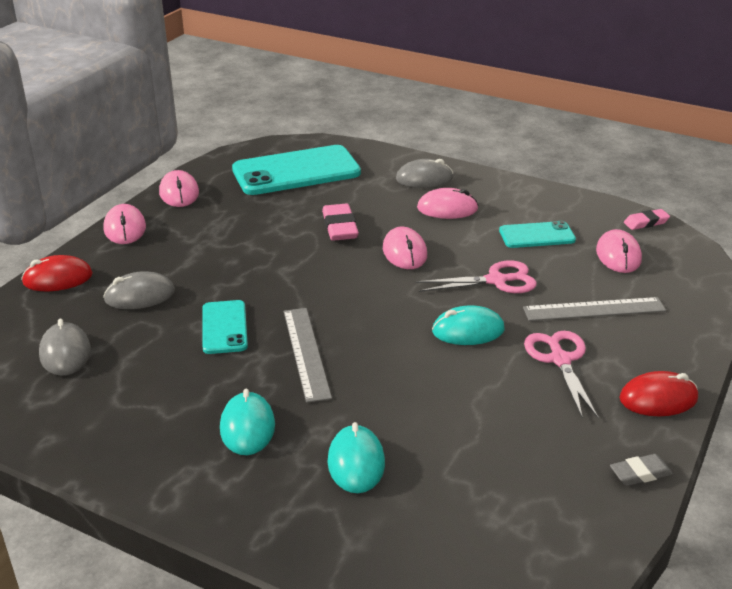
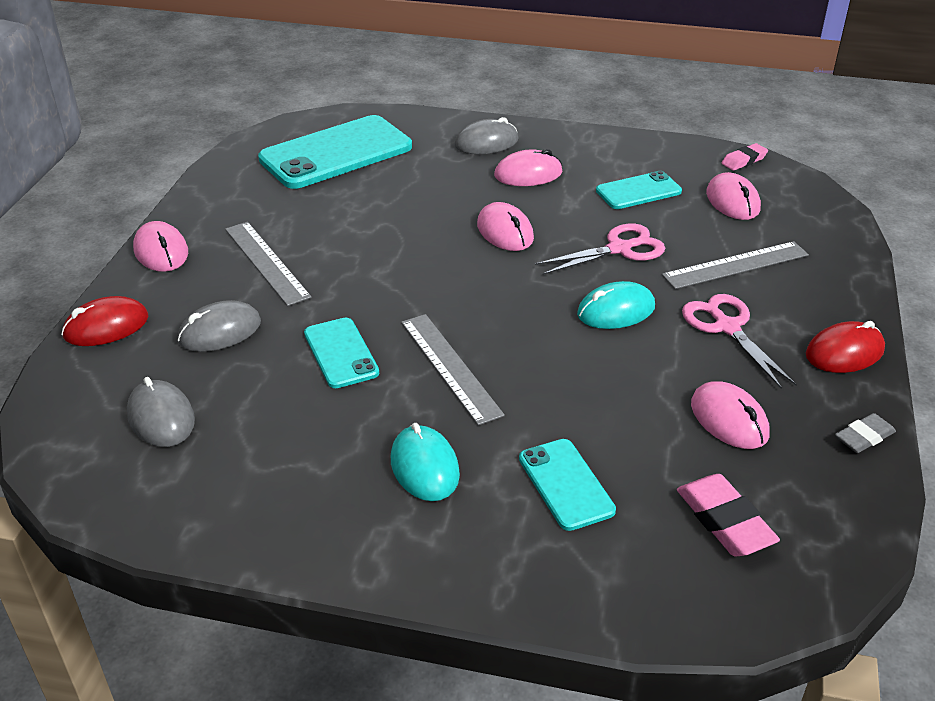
camera: 15 degrees left, 5 degrees up
(179, 193) = (207, 198): pink mouse -> pink mouse (729, 419)
(200, 248) = (266, 262): none -> grey ruler
(340, 227) = (418, 213): pink eraser -> pink eraser (724, 521)
(356, 462) = (566, 484): turquoise mouse -> turquoise phone

